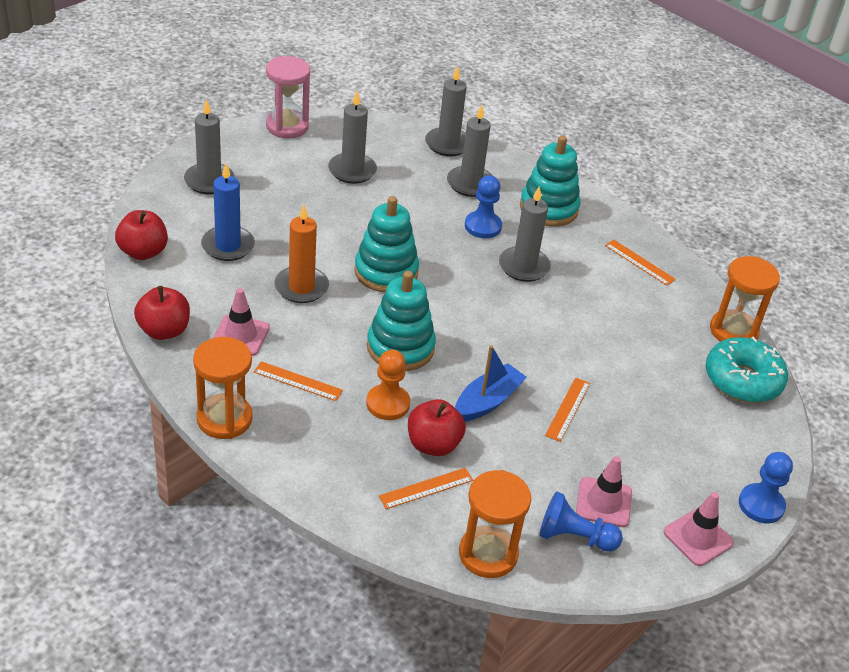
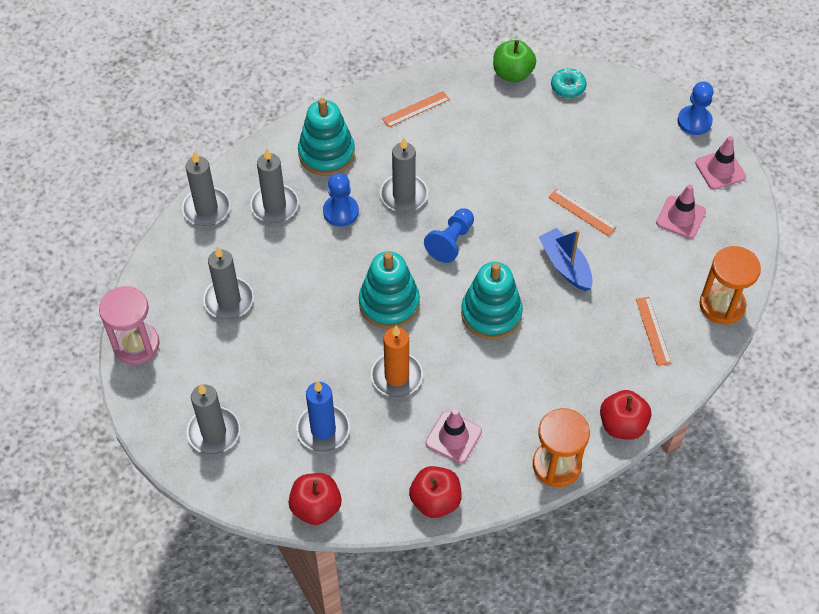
camera: 70 degrees left, 15 degrees up
(298, 381) = (519, 400): orange ruler -> none
(388, 404) = (557, 338): orange pawn -> none
(433, 444) = (607, 315): red apple -> red apple (622, 425)
(574, 537) = (711, 245): blue pawn -> blue pawn (451, 242)
(733, 331) = (512, 73): orange hourglass -> green apple
(742, 380) = (568, 87): turquoise donut -> turquoise donut, size x0.54

